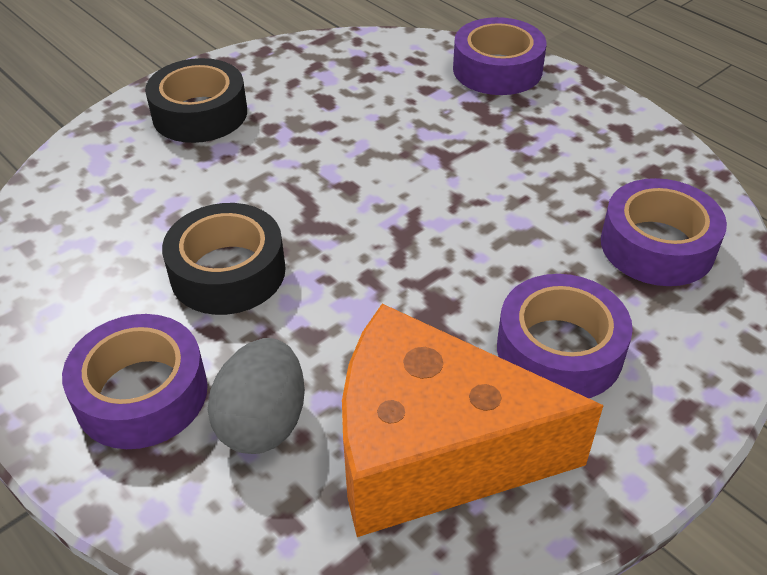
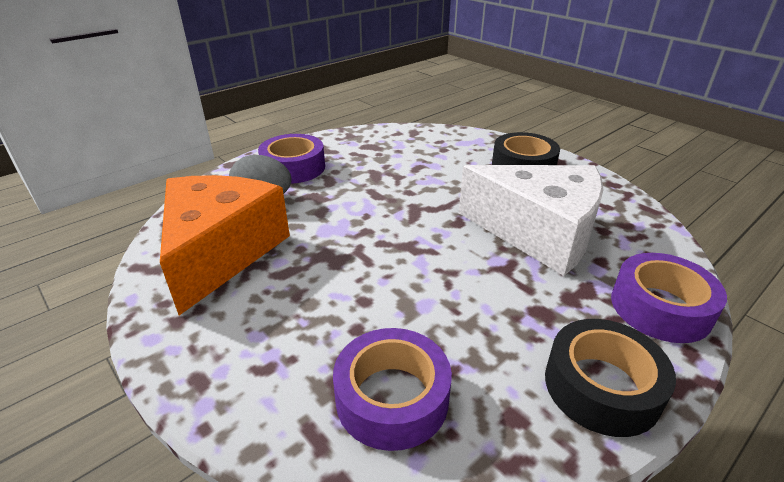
camera: 90 degrees right, 10 degrees down
(228, 272) = (374, 184): black tape -> black tape (601, 386)
(374, 122) = (538, 233): none -> white cheese
(559, 350) = (280, 313): purple tape -> none

